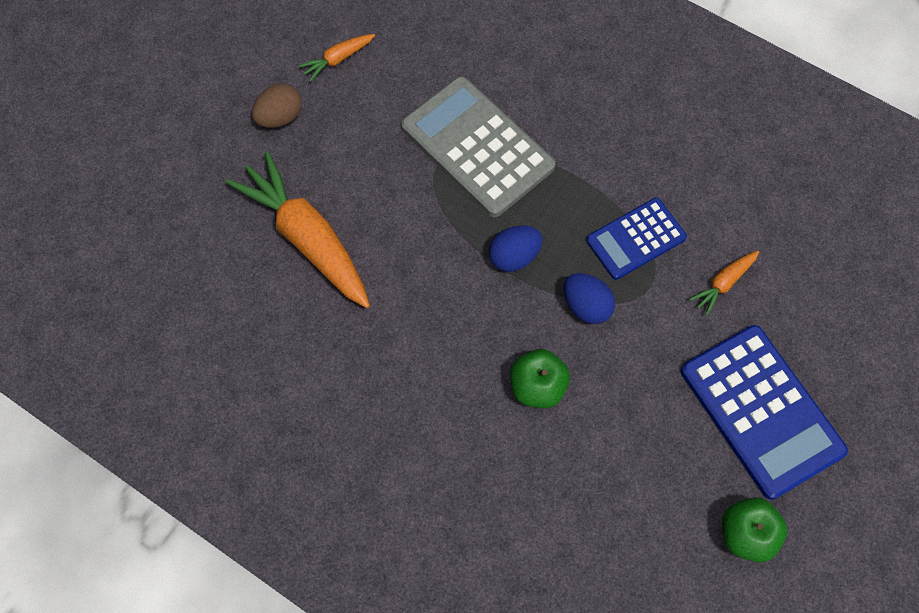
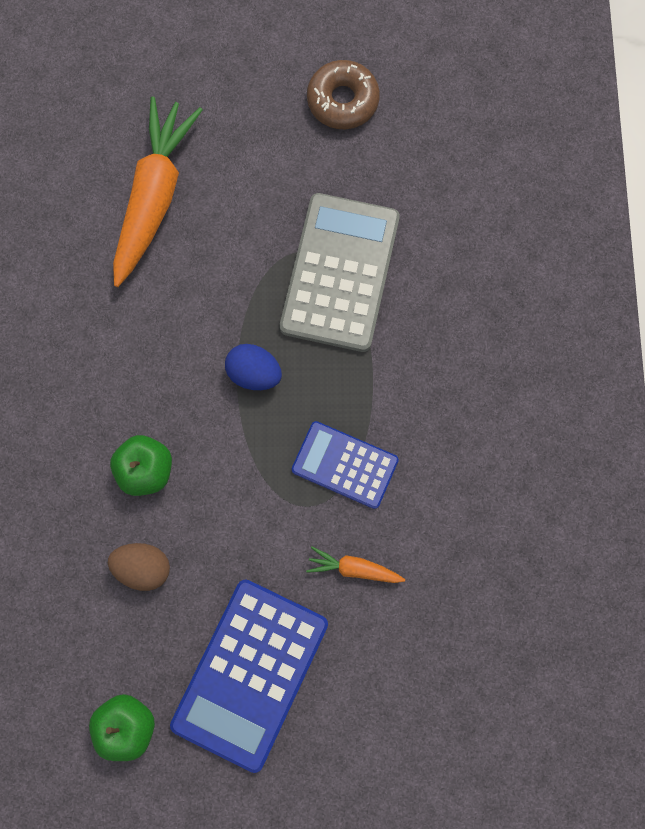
camera: 55 degrees right, 10 degrees up
(280, 117) = (251, 96): brown egg -> brown egg (143, 567)
(338, 59) = (342, 100): orange carrot -> brown donut
(586, 306) = (249, 463): blue egg -> none

